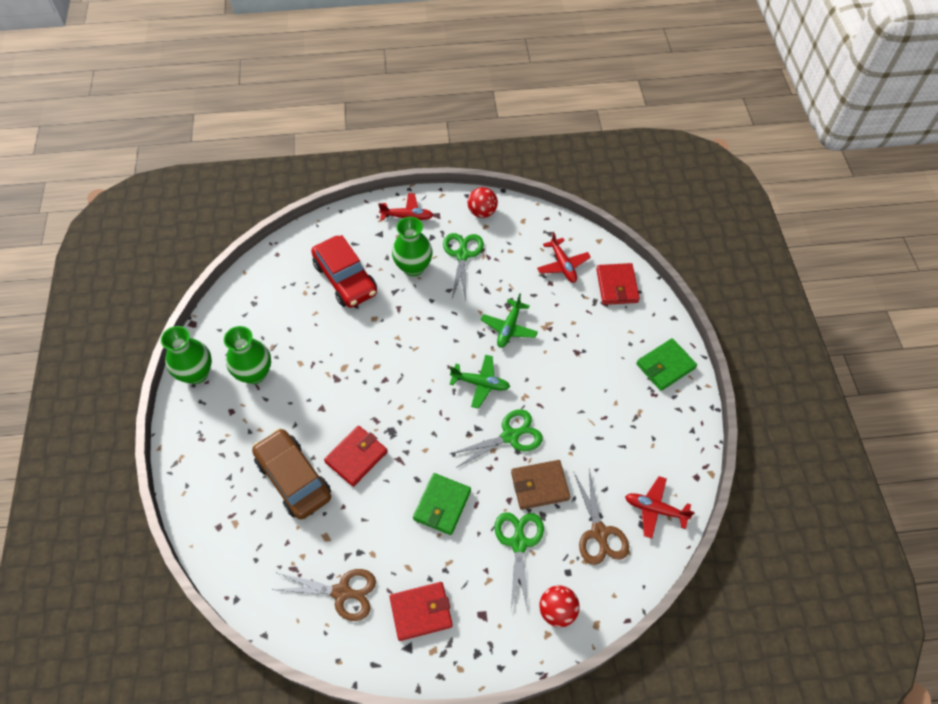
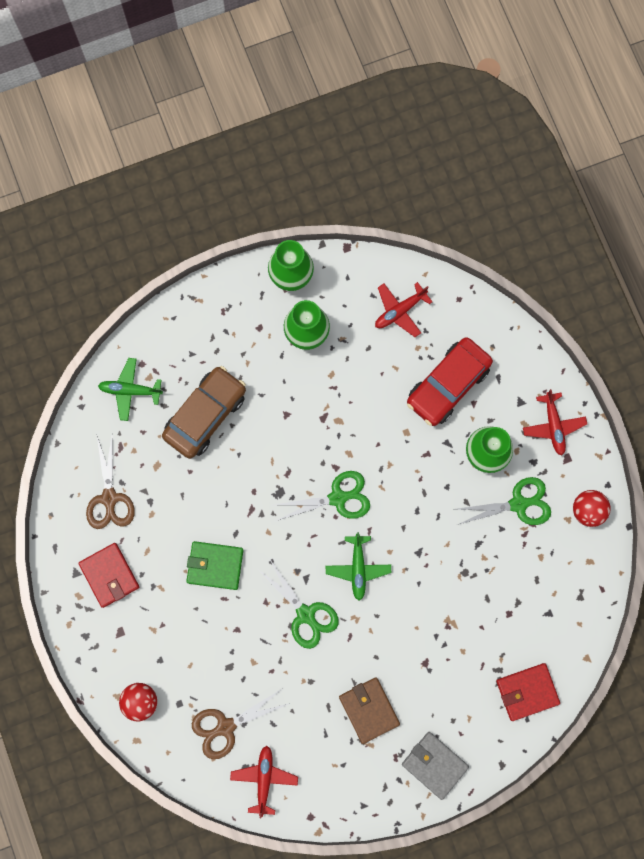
camera: 75 degrees right, 20 degrees up
(356, 457) = (243, 467): red wallet -> none
(509, 328) = (435, 581): green plane -> green plane (130, 390)
(518, 542) = (196, 649): green scissors -> green scissors (338, 497)
(539, 486) = (259, 657): brown wallet -> brown wallet (369, 710)
(563, 265) = (538, 623): red plane -> red plane (400, 311)
(665, 366) = (434, 765): green wallet -> grey wallet

